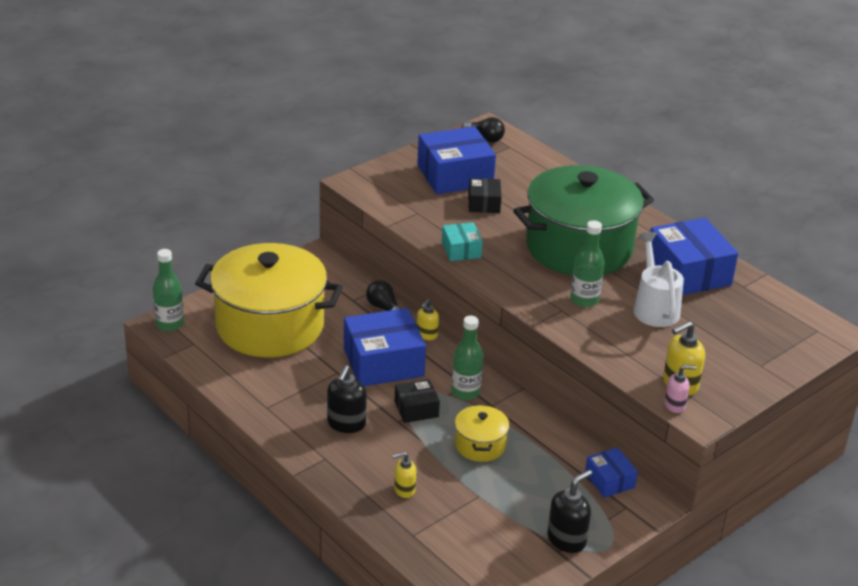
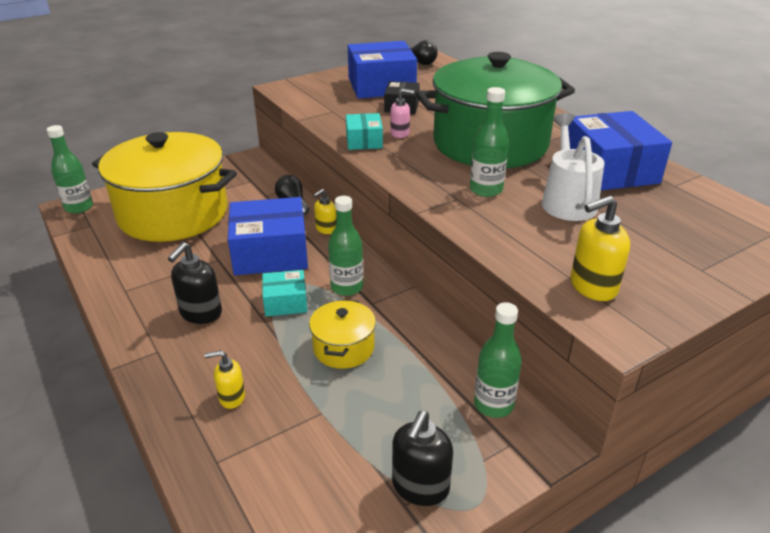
camera: 10 degrees right, 0 degrees up
(416, 409) = (285, 302): black box -> turquoise box
(566, 539) = (420, 487): black soap dispenser -> black soap dispenser turned 150 degrees clockwise
(609, 480) = (493, 404): blue box -> green bottle
(675, 405) = (584, 312): pink soap dispenser -> pink soap dispenser (400, 133)

